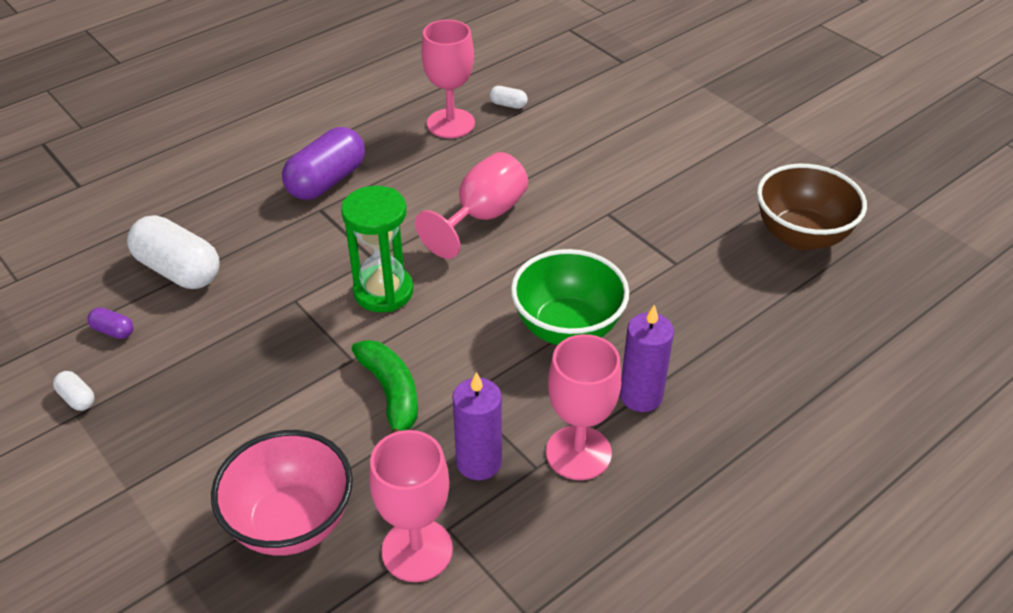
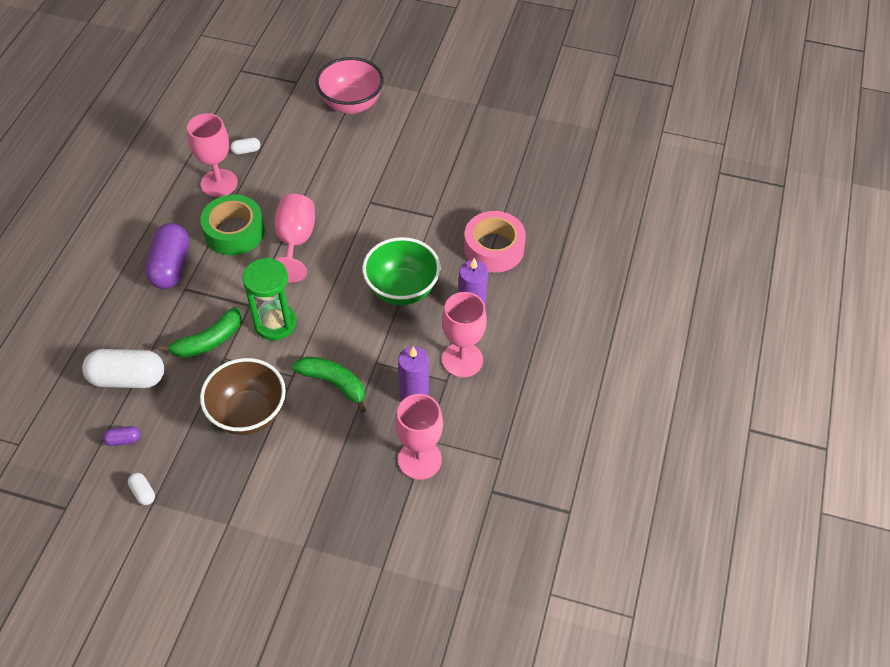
camera: 35 degrees left, 10 degrees up
(77, 398) = (143, 492): white capsule -> white capsule turned 45 degrees clockwise
(291, 522) = (340, 485): pink bowl -> pink bowl (351, 104)
(295, 274) = (209, 341): none -> green banana
(424, 177) = (234, 232): none -> green tape
(730, 337) = (494, 248): none -> pink tape
(801, 236) = (489, 163): brown bowl -> brown bowl (248, 414)

